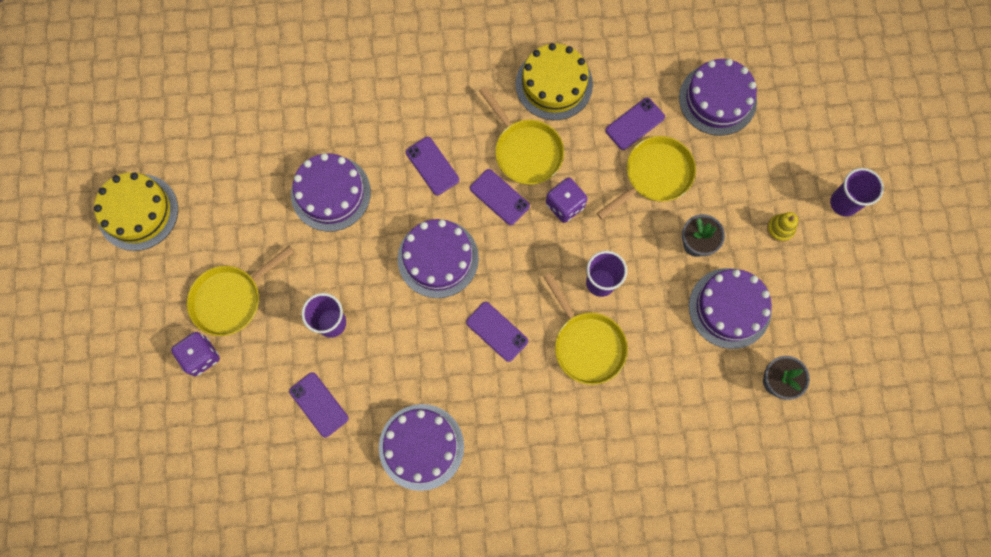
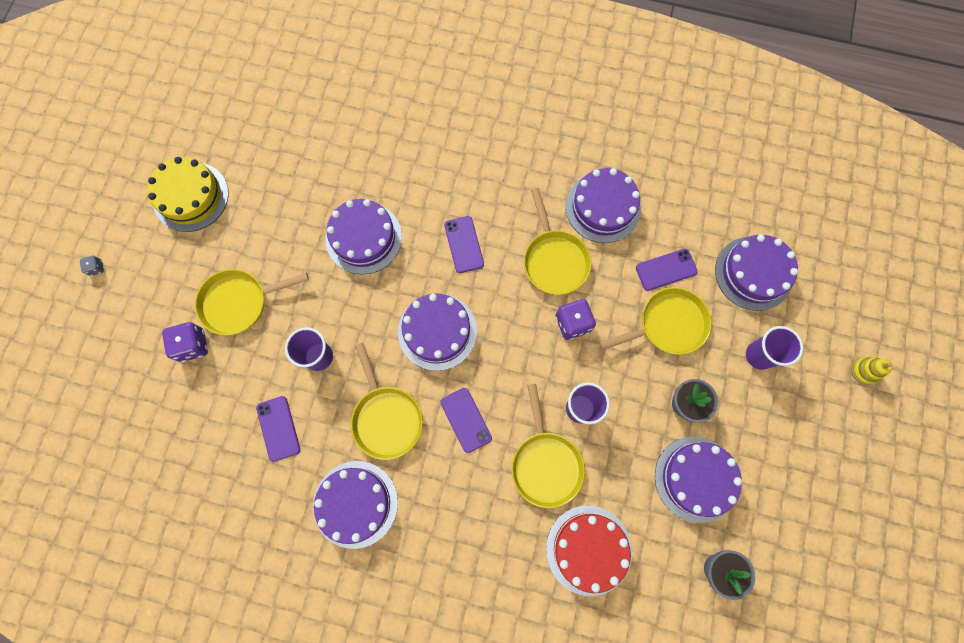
camera: 20 degrees right, 0 degrees up
(70, 316) = (96, 268): none -> grey dice
(420, 357) = (386, 418): none -> yellow pan
(499, 197) = (514, 294): purple phone -> none
(554, 84) = (603, 207): yellow cake -> purple cake
(654, 407) = (588, 549): none -> red cake
(780, 229) = (772, 419): yellow stacking toy -> yellow stacking toy (864, 371)
(844, 203) = (845, 416): purple cup -> purple cup (759, 355)

